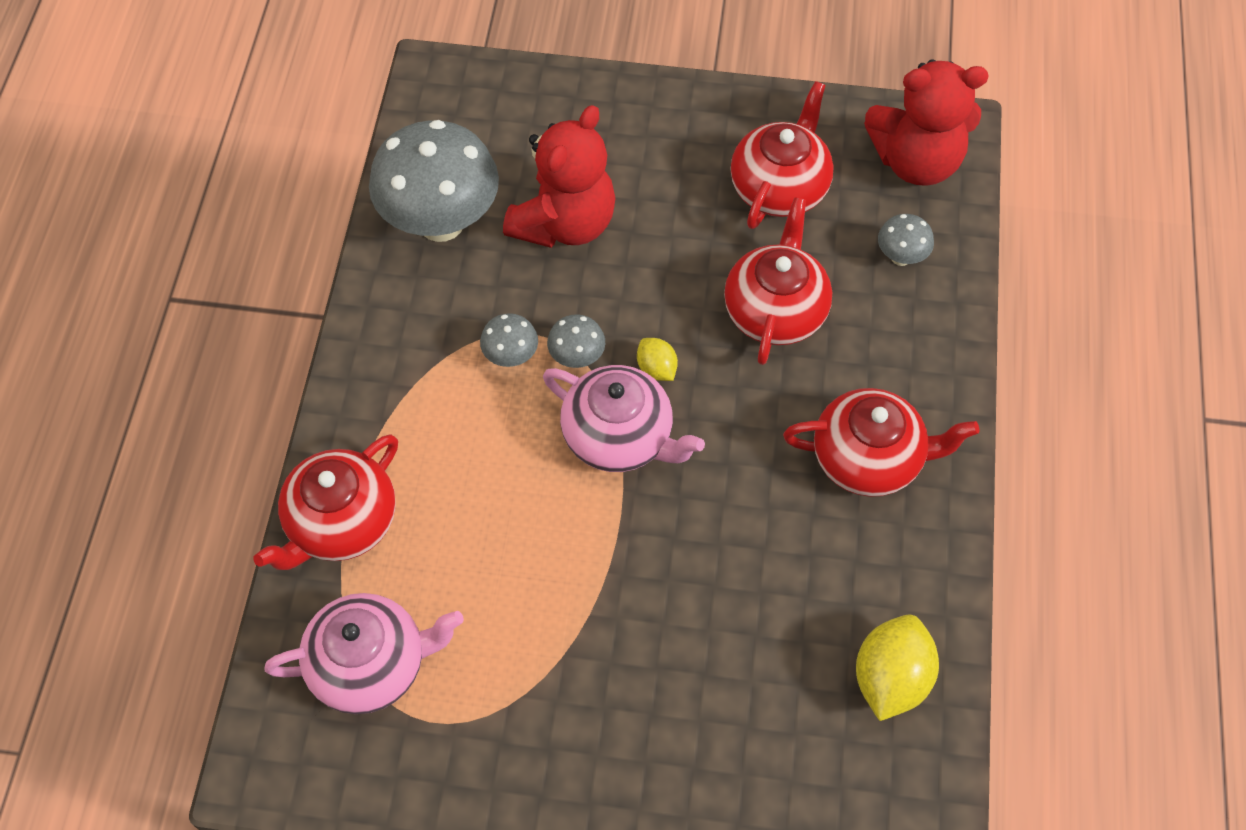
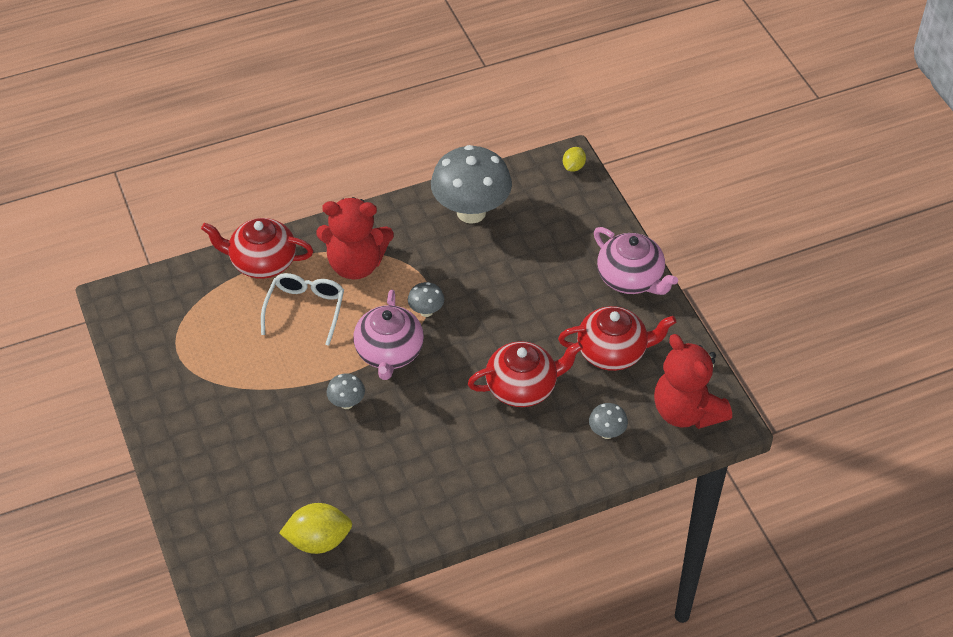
camera: 60 degrees right, 10 degrees down
(370, 665) = (192, 313): pink teapot -> pink teapot (631, 279)
(470, 506) = (305, 309): none -> white glasses
(511, 357) = (407, 283): grey mushroom -> grey mushroom (347, 403)
(565, 223) = (511, 265): red teddy bear -> red teddy bear (356, 264)
(656, 369) = (444, 350): yellow lemon -> yellow lemon (573, 167)
(869, 458) = (453, 474): red teapot -> none

